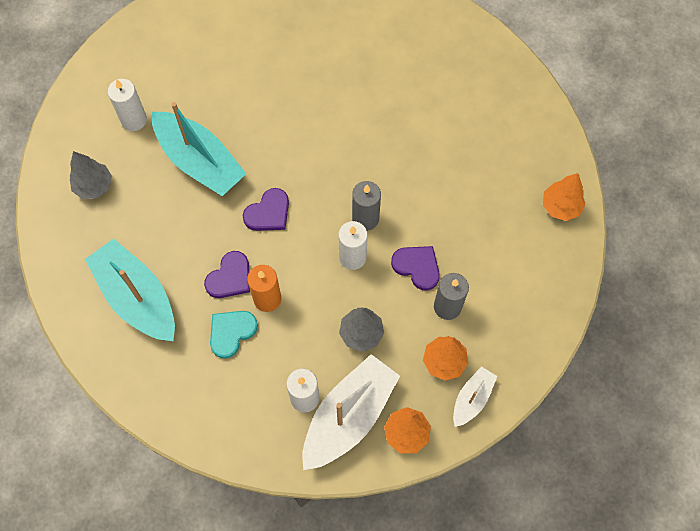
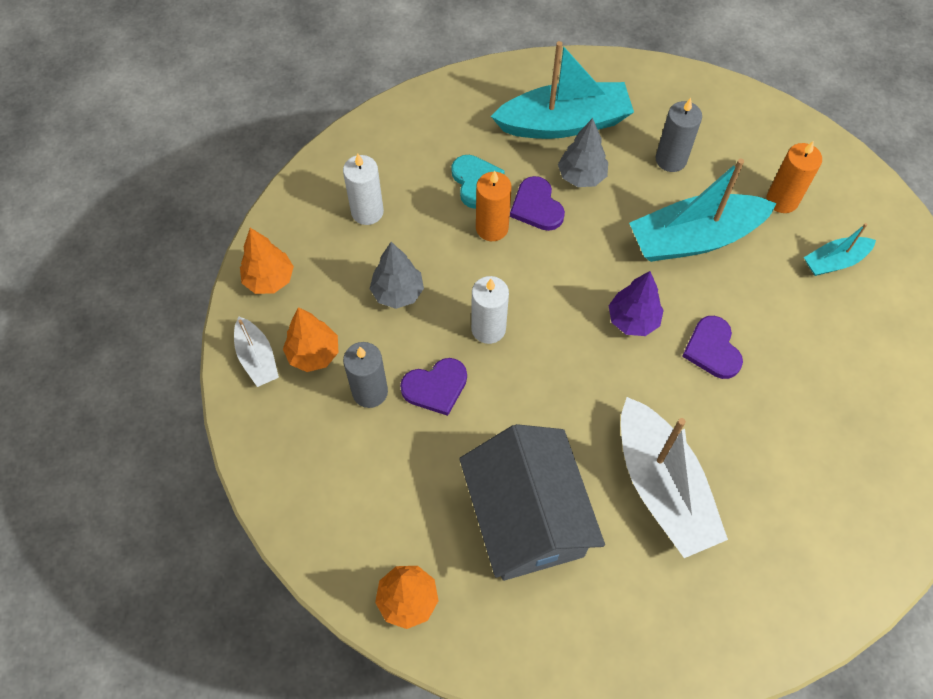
camera: 120 degrees right, 5 degrees down
(94, 186) = (714, 135): grey tree -> grey tree (581, 176)
(134, 120) = (782, 200): white candle -> orange candle
(171, 71) = (834, 261): none -> turquoise boat
(268, 213) = (592, 274): purple heart -> purple heart (712, 349)
(290, 171) = (633, 320): none -> purple tree
(349, 416) = (322, 239): white boat -> white boat (662, 486)
(365, 218) = (527, 366): grey candle -> grey candle (671, 159)
(467, 168) = (527, 517): none -> grey house

